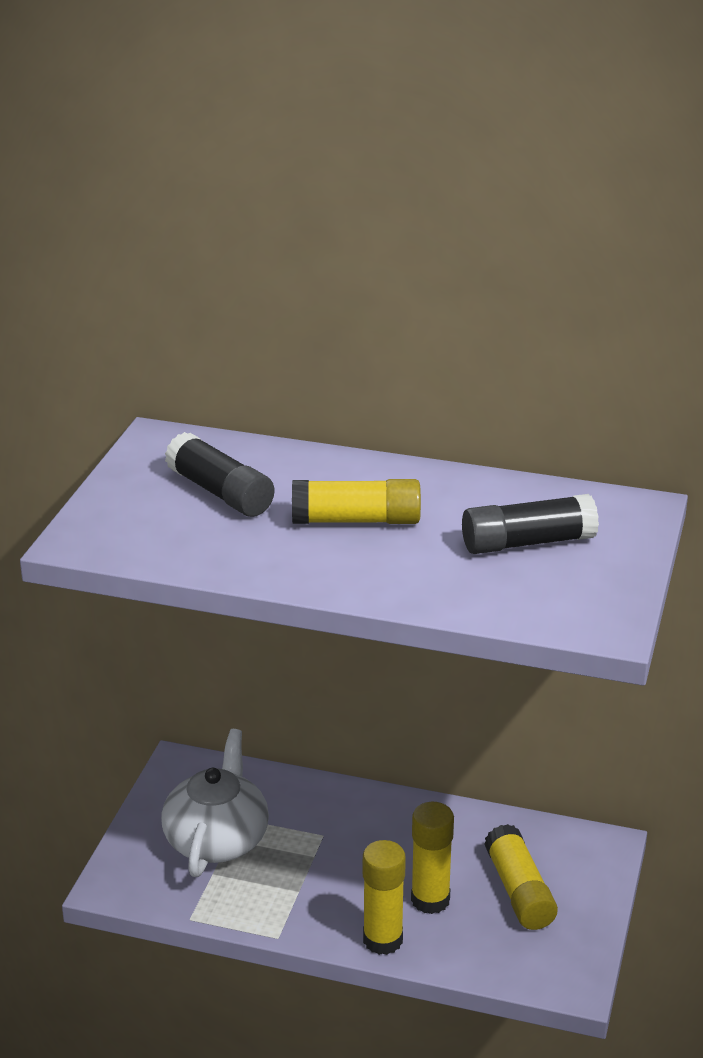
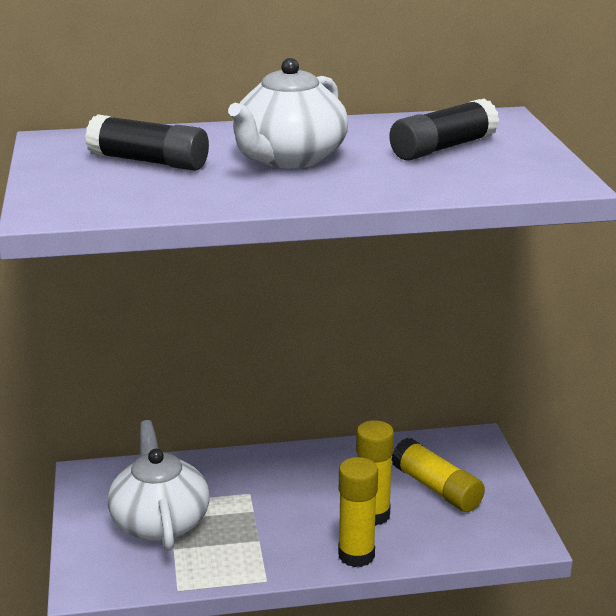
camera: 25 degrees left, 5 degrees down
(356, 520) = (288, 158): yellow glue stick -> white teapot

